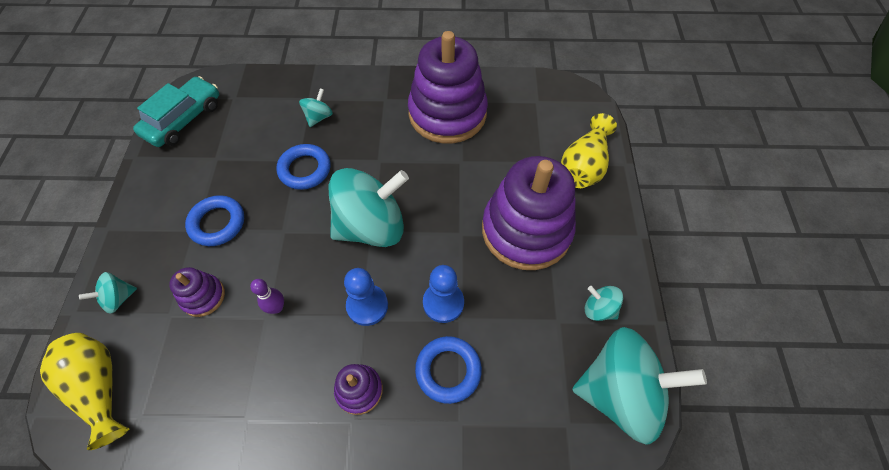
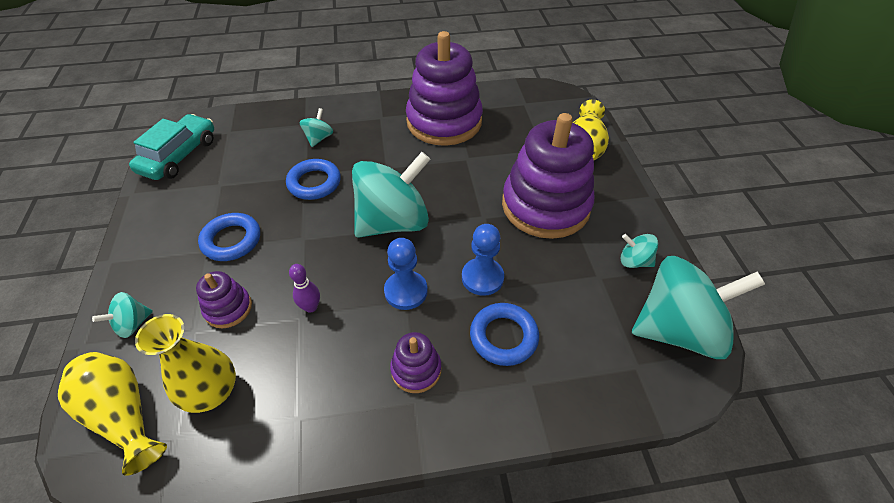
camera: 10 degrees left, 10 degrees down
(176, 379) = (212, 392): none -> yellow vase

